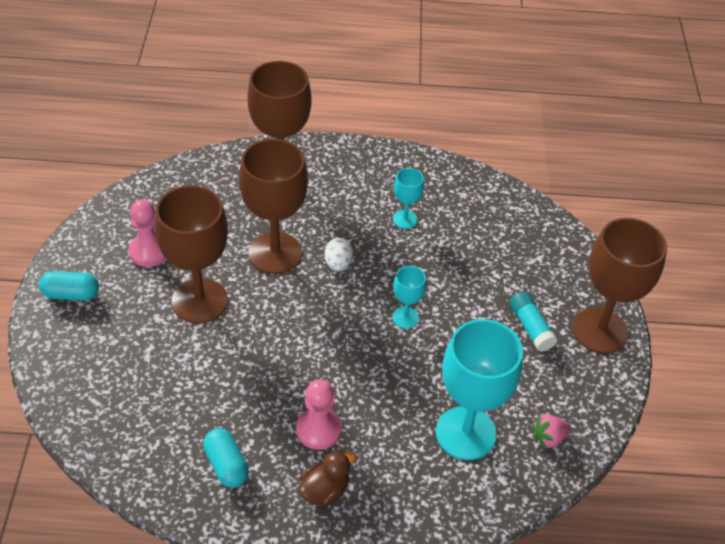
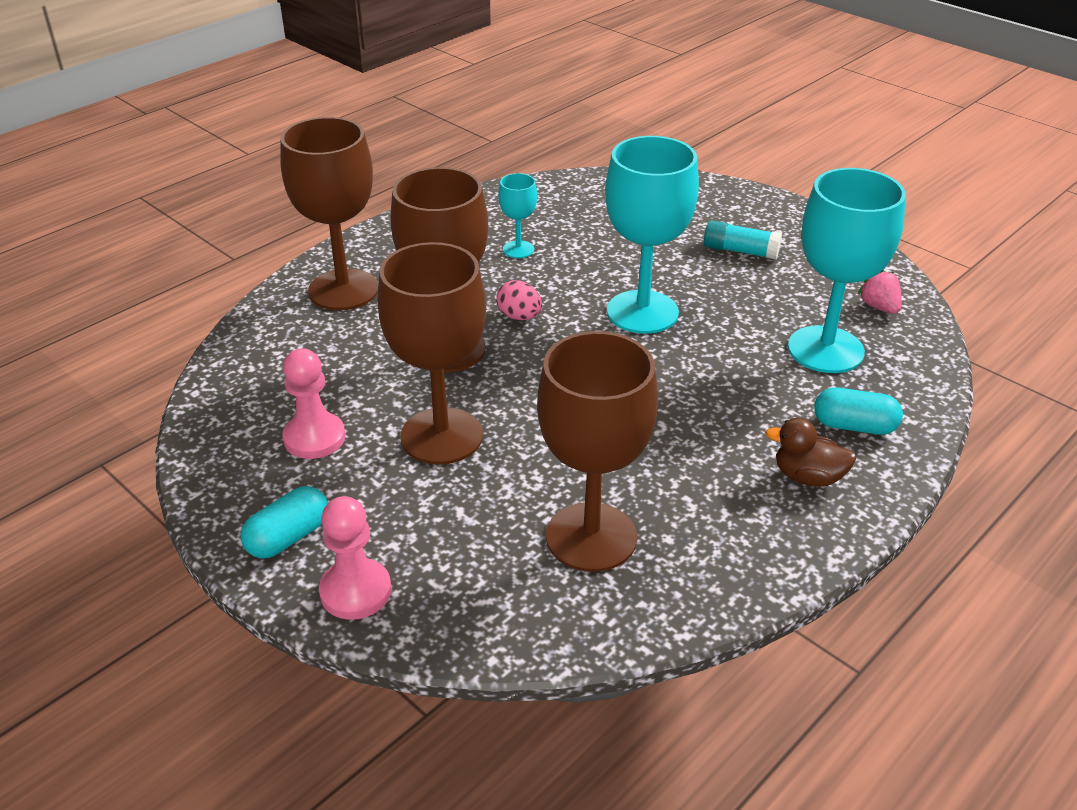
camera: 45 degrees left, 10 degrees down
(226, 465) = (701, 534): turquoise capsule -> turquoise capsule (854, 426)
(318, 430) = (723, 440): pink pawn -> pink pawn (355, 591)
(325, 490) = (808, 477): brown duck -> brown duck turned 75 degrees counterclockwise
(338, 264) = (519, 317): white egg -> pink egg
(405, 317) = (642, 312): turquoise goblet -> turquoise goblet, size x2.10
(548, 438) = (879, 307): pink strawberry -> pink strawberry turned 135 degrees clockwise
(600, 330) = (786, 220): brown goblet -> brown goblet (591, 537)

